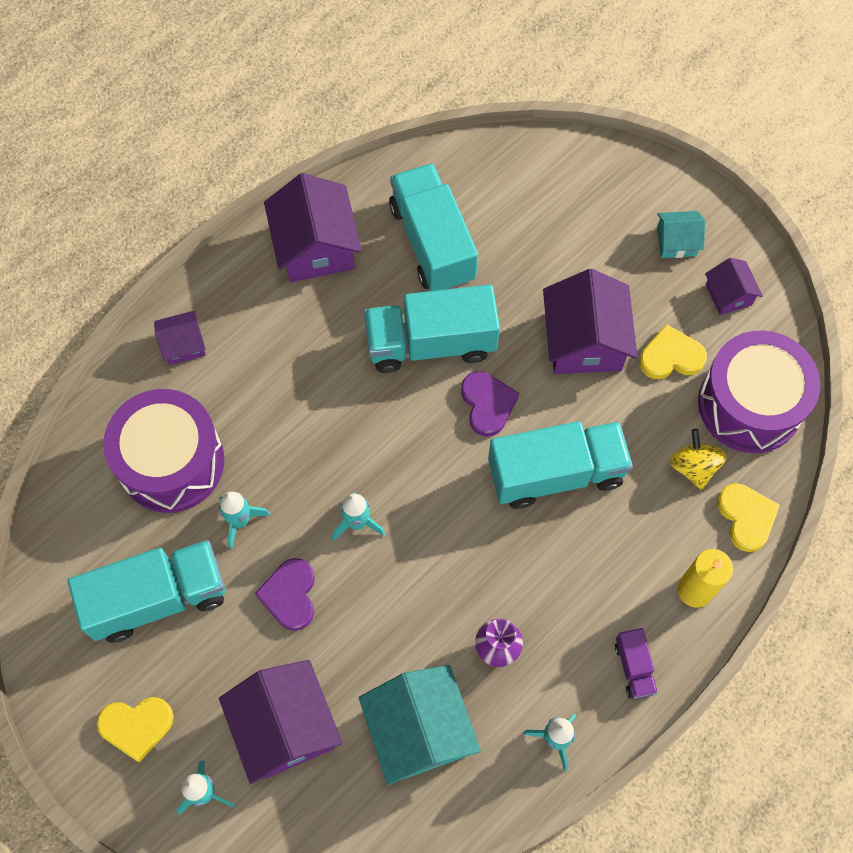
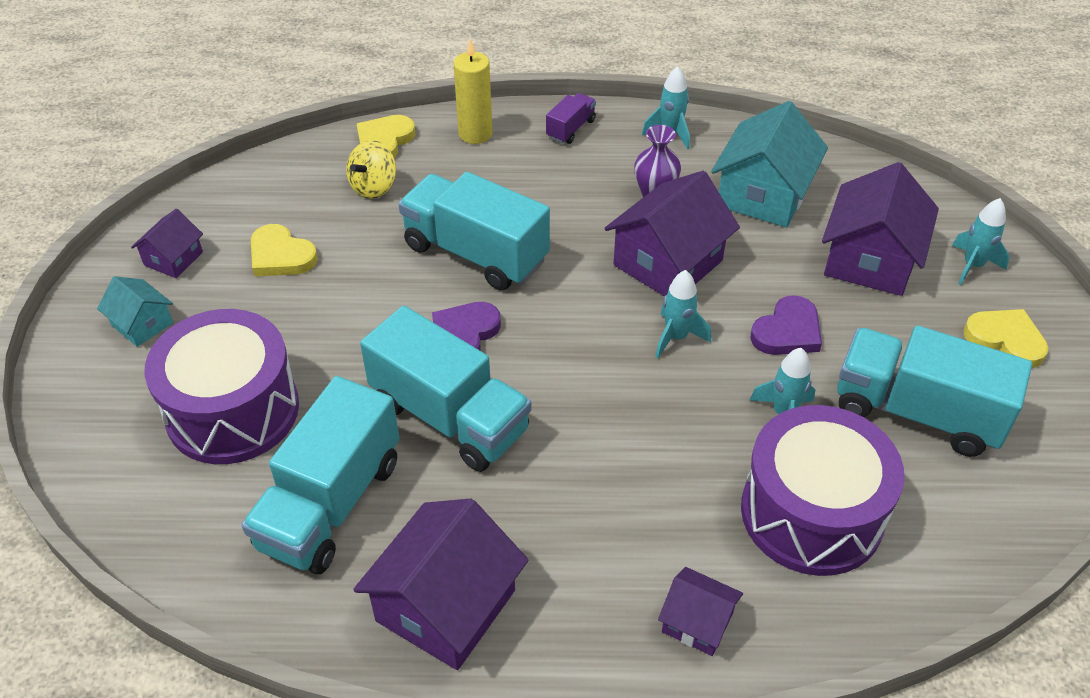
camera: 135 degrees left, 20 degrees down
(584, 341) = (325, 316): purple house -> purple house (668, 263)
(749, 404) = (278, 189): purple drum -> purple drum (233, 410)

